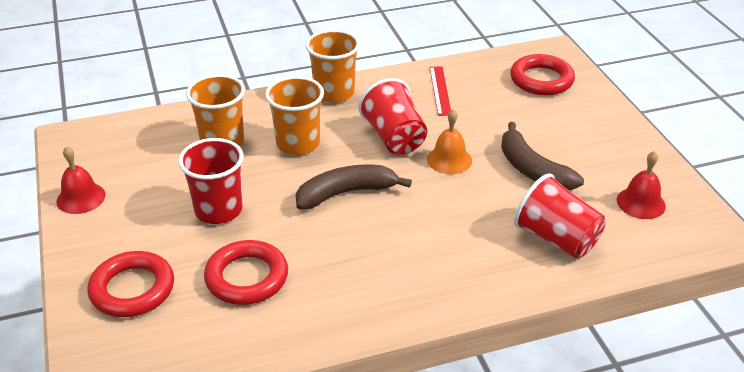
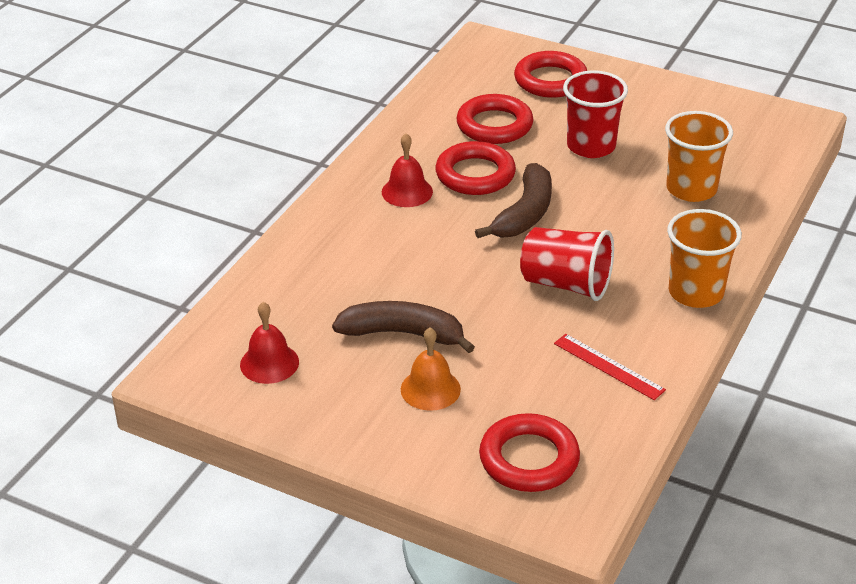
camera: 135 degrees right, 0 degrees up
(81, 198) = (695, 97): red bell -> red bell (407, 191)
(298, 143) = (633, 226): orange cup -> none
(330, 244) = (475, 174): none -> red ring
(449, 159) = (488, 295): orange bell -> orange bell (430, 389)
(556, 238) = (311, 282): red cup -> none

